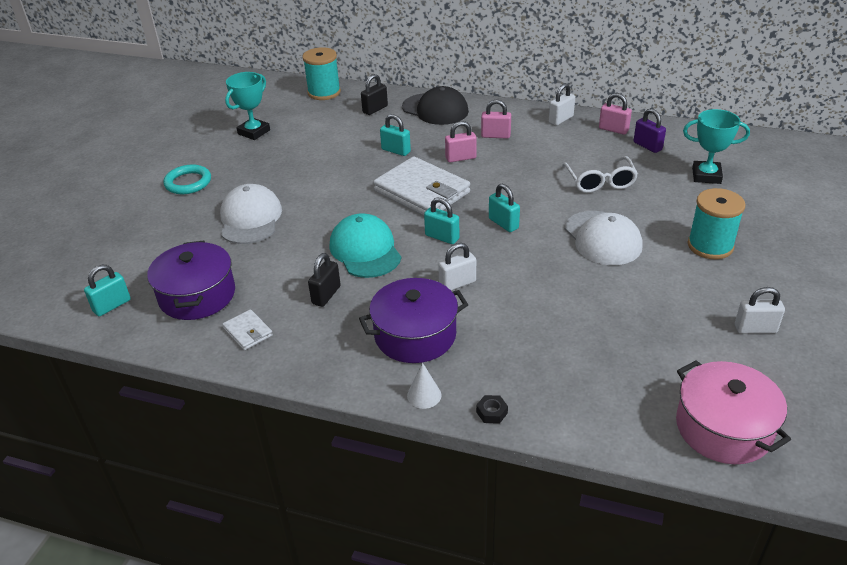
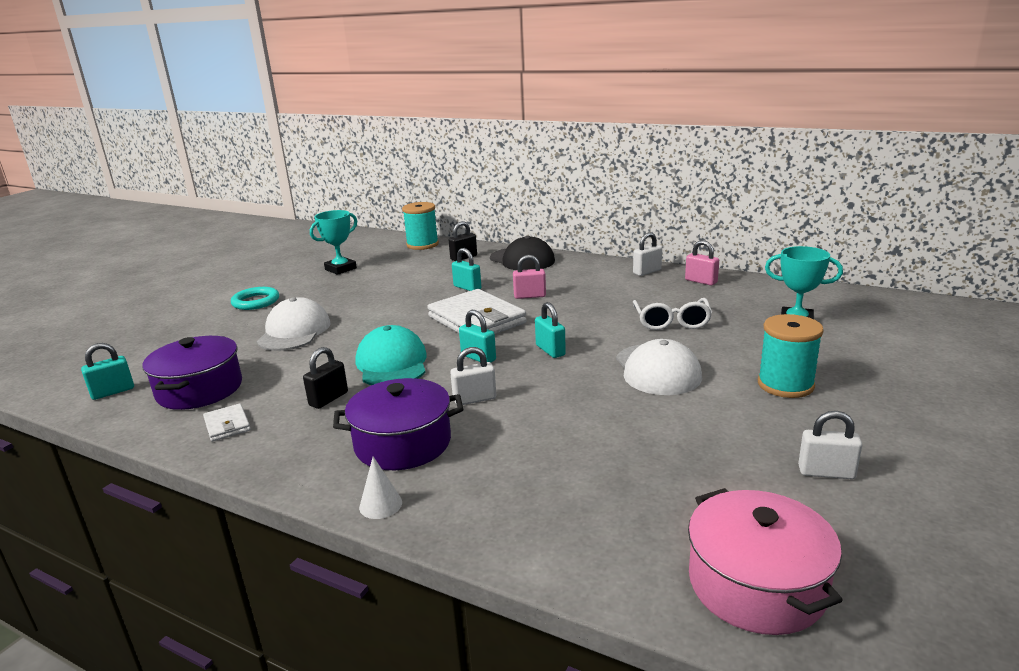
camera: 10 degrees right, 15 degrees down
(491, 412) = (452, 532): black nut -> none
(495, 136) = (574, 281): pink padlock -> none
(647, 146) = (734, 295): purple padlock -> none

